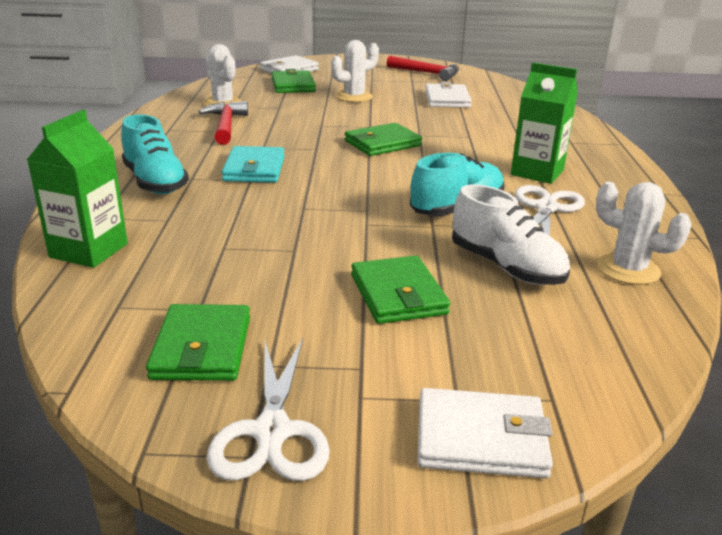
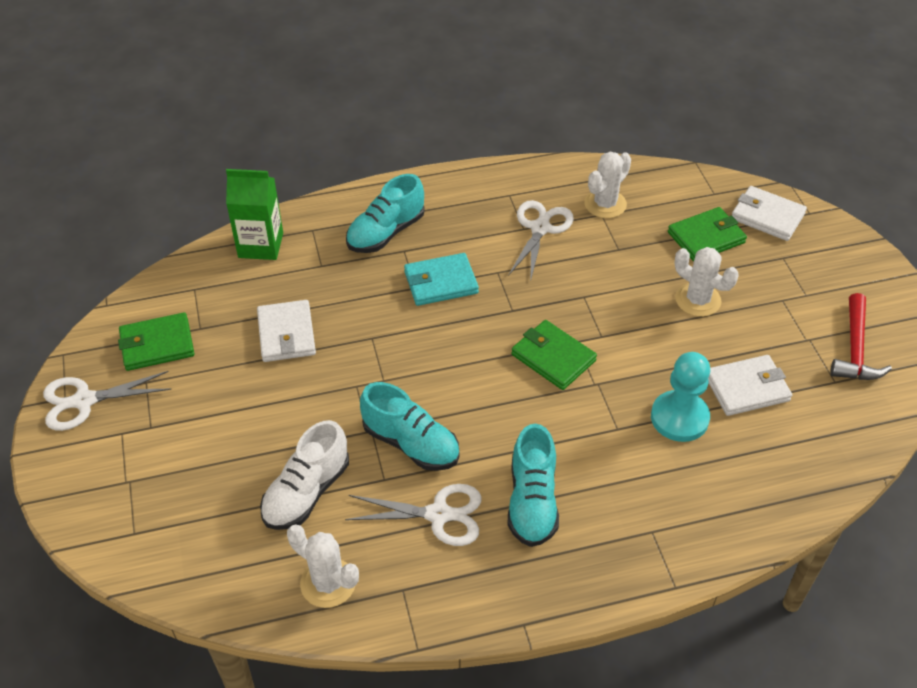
camera: 75 degrees right, 20 degrees up
(226, 125) = (540, 228): red hammer -> white scissors
(398, 294) = (244, 429): green wallet -> none
(466, 119) = (679, 418): none -> turquoise pawn
(481, 438) = (90, 498): white wallet -> white wallet (286, 334)
(537, 172) = (532, 501): green carton -> turquoise shoe
(628, 269) = (328, 583): white cactus -> white cactus turned 75 degrees counterclockwise

